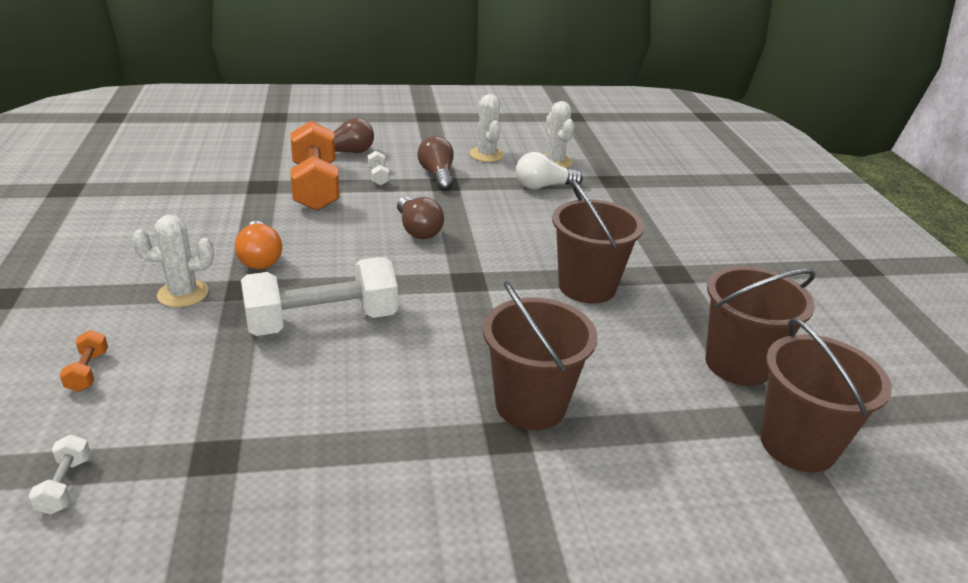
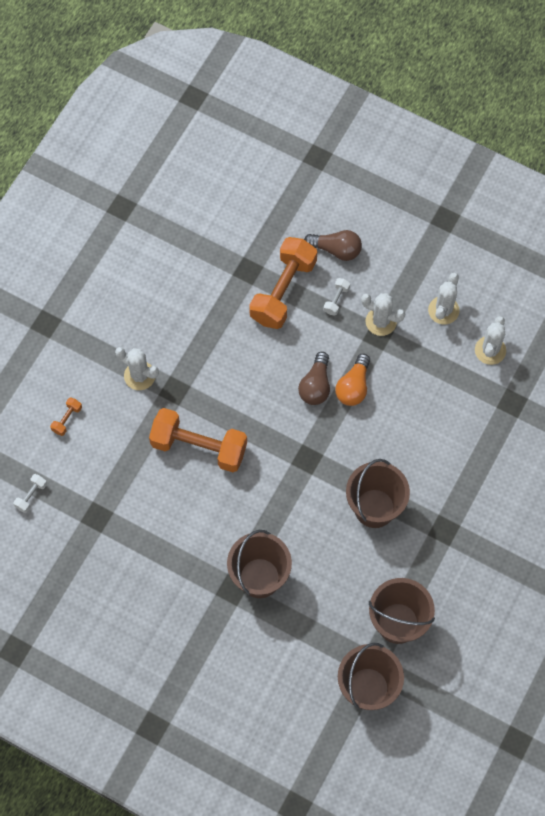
camera: 40 degrees right, 35 degrees up
(259, 258) = (199, 362): orange light bulb -> orange light bulb (353, 387)
(322, 321) = (199, 447): white dumbbell -> orange dumbbell
(437, 175) = (381, 321): brown light bulb -> white cactus
(543, 186) = (448, 380): white light bulb -> none

